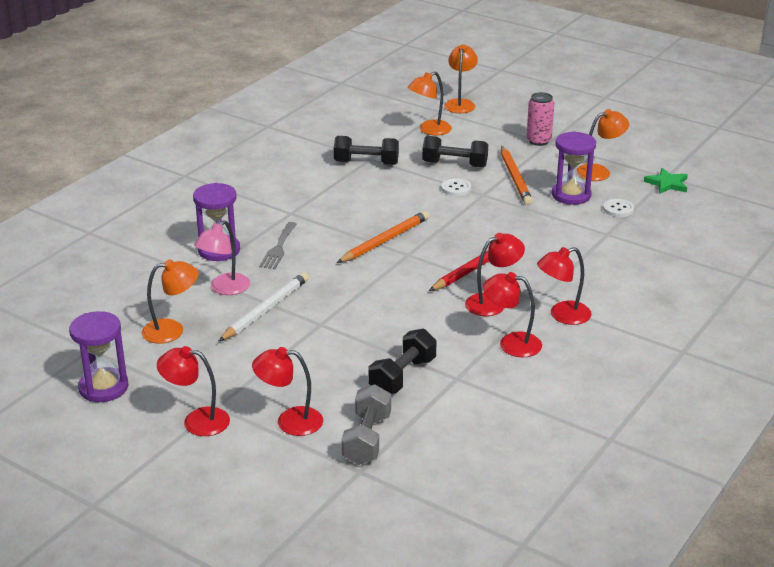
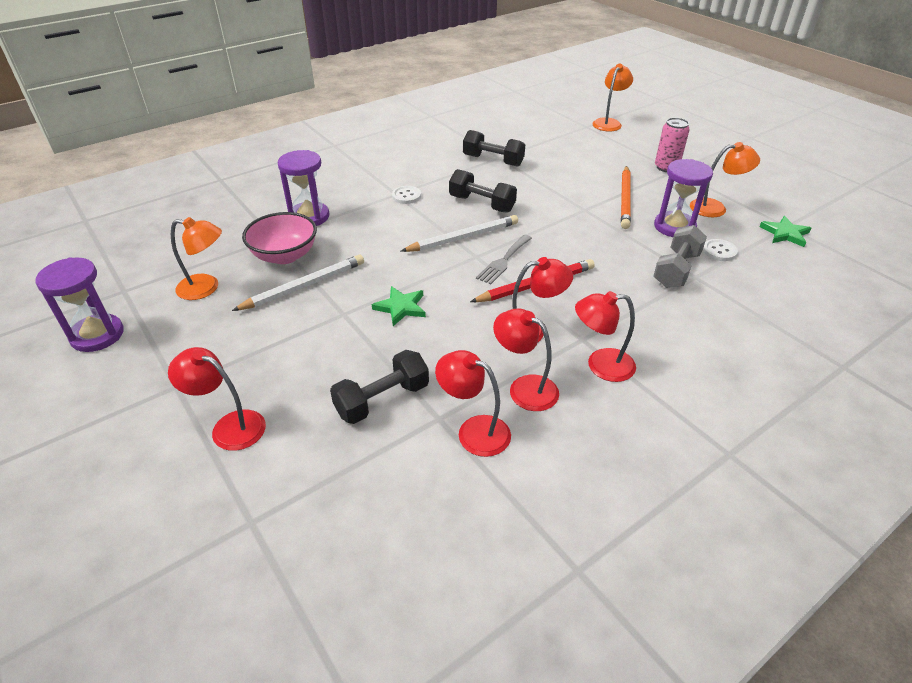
camera: 20 degrees right, 10 degrees up
(197, 421) = (143, 399): red lamp -> red lamp (474, 431)
(224, 289) = (285, 255): pink lamp -> pink bowl
(278, 248) = (361, 225): grey fork -> grey fork (503, 261)
(367, 439) = (290, 476): grey dumbbell -> grey dumbbell (676, 270)
(368, 308) = (401, 307): none -> green star
(385, 240) = (463, 237): orange pencil -> white pencil
(429, 130) = (567, 141): orange lamp -> none
(454, 164) = (573, 176): black dumbbell -> black dumbbell (482, 204)
(456, 188) = (561, 199): white button -> white button (406, 196)

